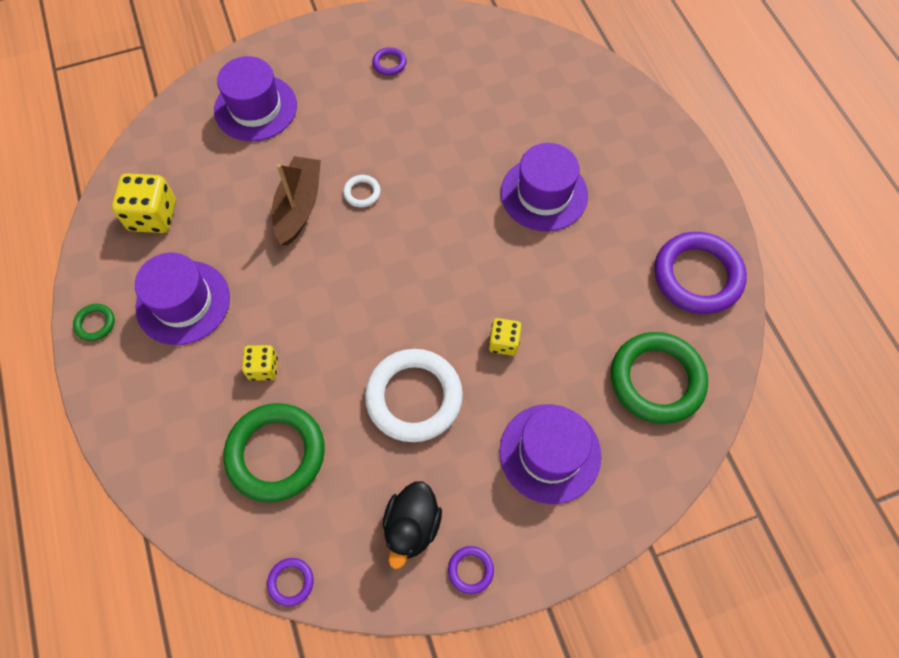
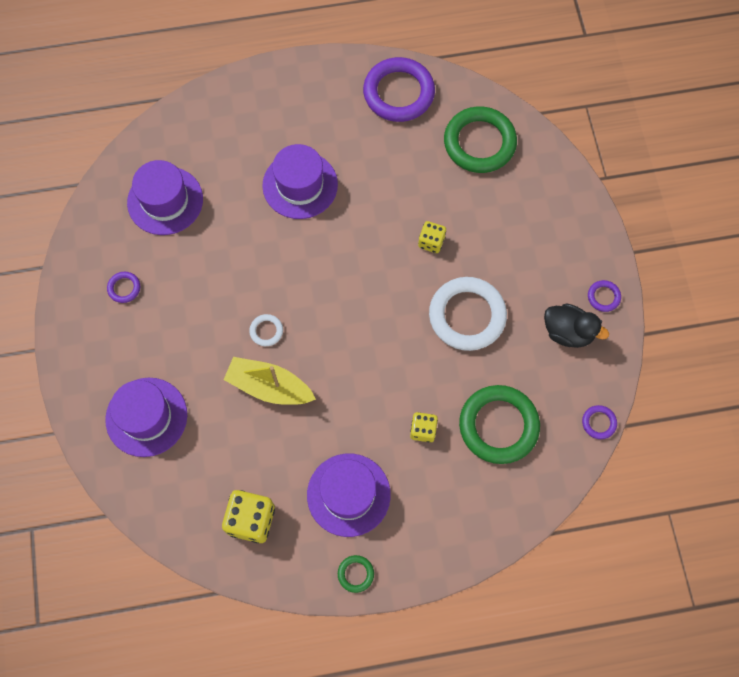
camera: 80 degrees left, 5 degrees up
(299, 206) = (269, 386): brown boat -> yellow boat
(550, 453) = (525, 227): purple hat -> purple hat (165, 201)

